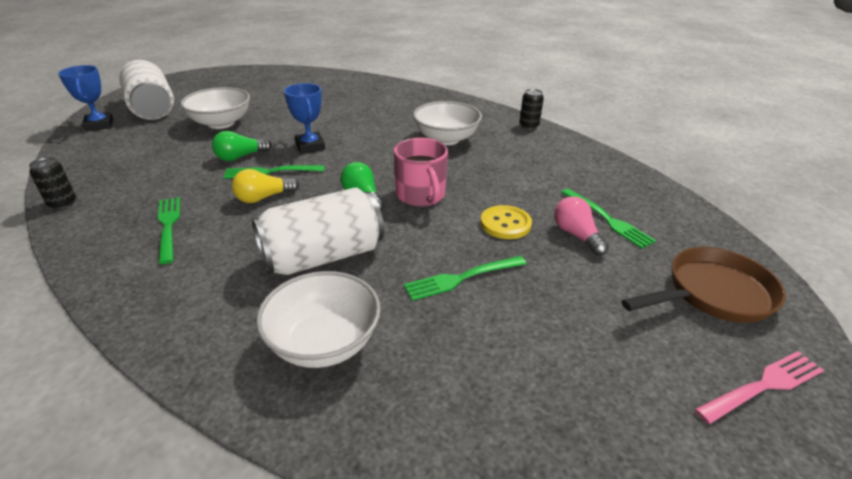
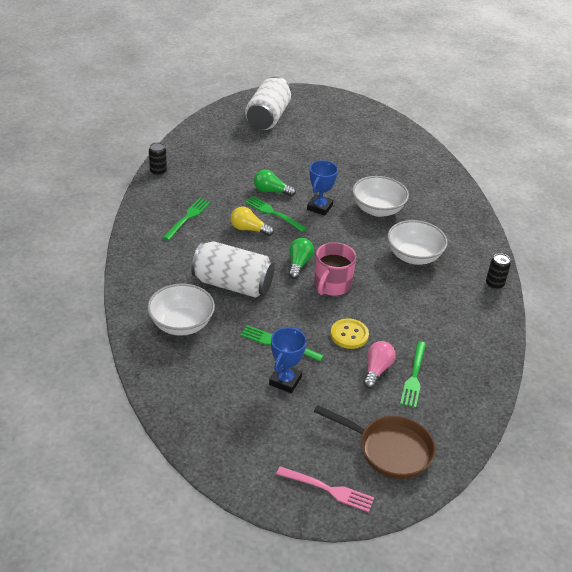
camera: 45 degrees right, 5 degrees up
(99, 125) = (226, 117): blue trophy -> blue trophy (285, 381)
(221, 123) = (292, 155): white bowl -> white bowl (377, 209)

